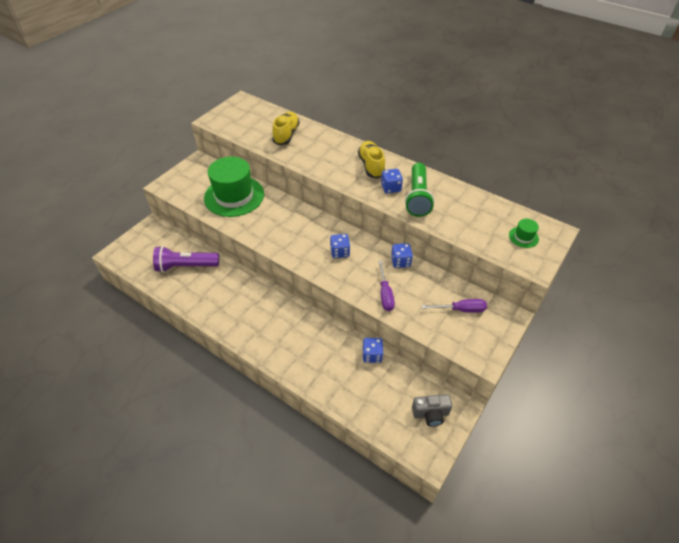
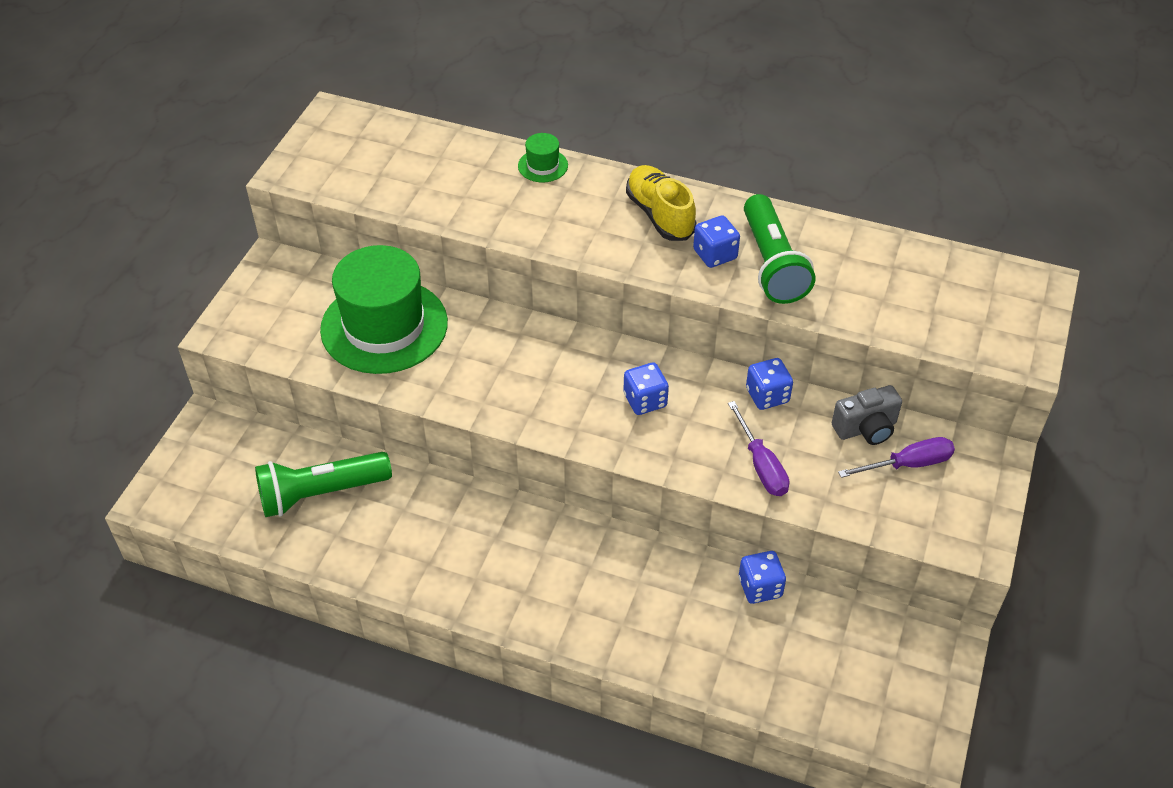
camera: 15 degrees left, 0 degrees up
(186, 266) = (321, 494): purple flashlight -> green flashlight
(286, 134) = (462, 177): yellow shoe -> none
(430, 414) = (902, 669): grey camera -> grey camera (866, 428)
(523, 237) = (988, 306): green hat -> green hat (543, 166)

